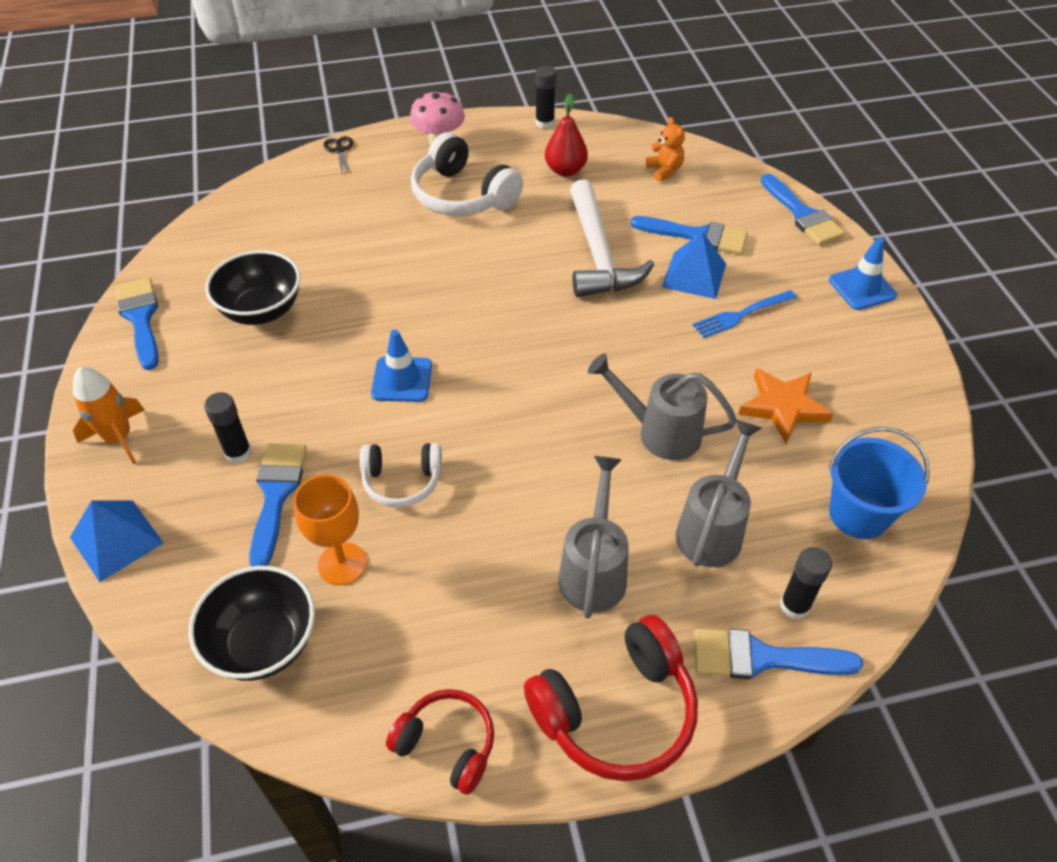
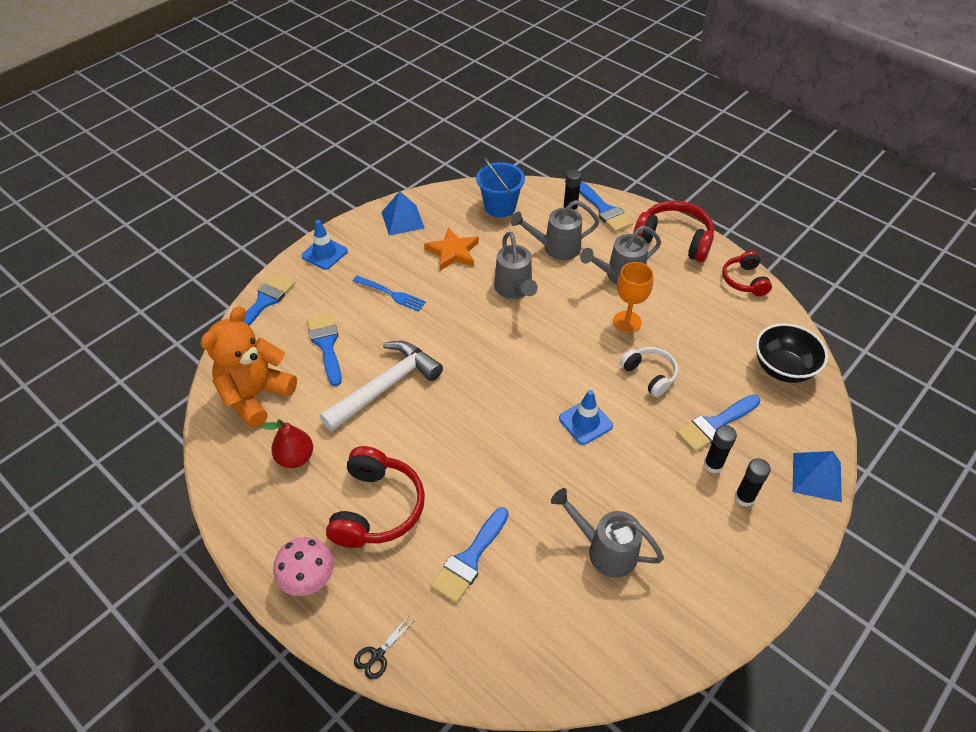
camera: 125 degrees left, 0 degrees up
(119, 438) = (772, 541): orange rocket -> none
(140, 318) = (686, 630): blue brush -> blue brush (469, 559)
(261, 310) = (605, 550): black bowl -> grey watering can
(342, 564) = (717, 367): orange goblet -> orange goblet (627, 321)
(462, 196) = (377, 508): white headphones -> red headphones
(545, 123) = (231, 511): black glue stick -> black glue stick (744, 498)
(664, 170) = (255, 396): orange teddy bear -> orange teddy bear, size x2.22
(694, 275) = (370, 329): blue pyramid -> blue pyramid (402, 220)

